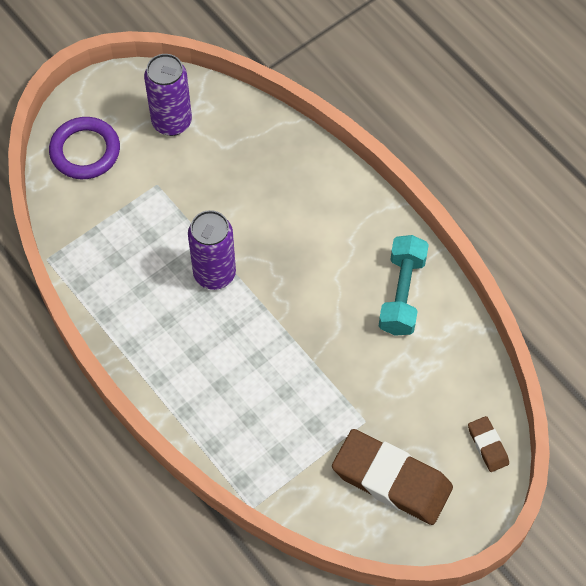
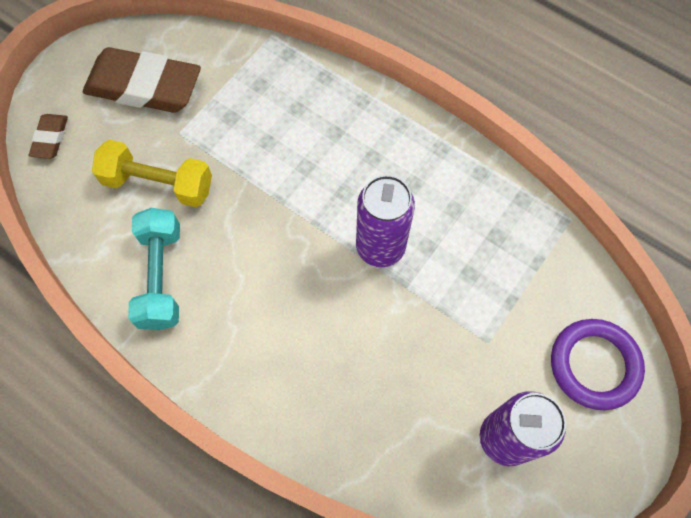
camera: 165 degrees right, 5 degrees up
(392, 375) = (158, 184): none -> yellow dumbbell
(487, 445) = (50, 138): brown eraser -> brown eraser turned 45 degrees clockwise

